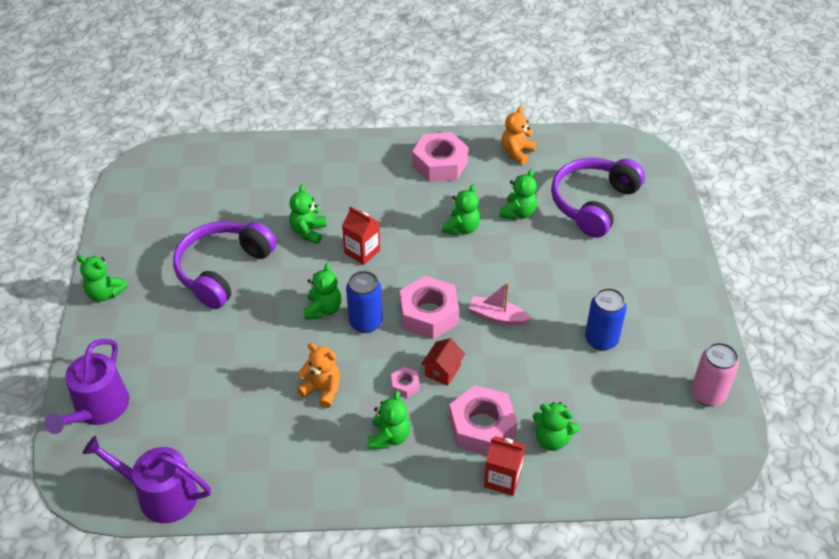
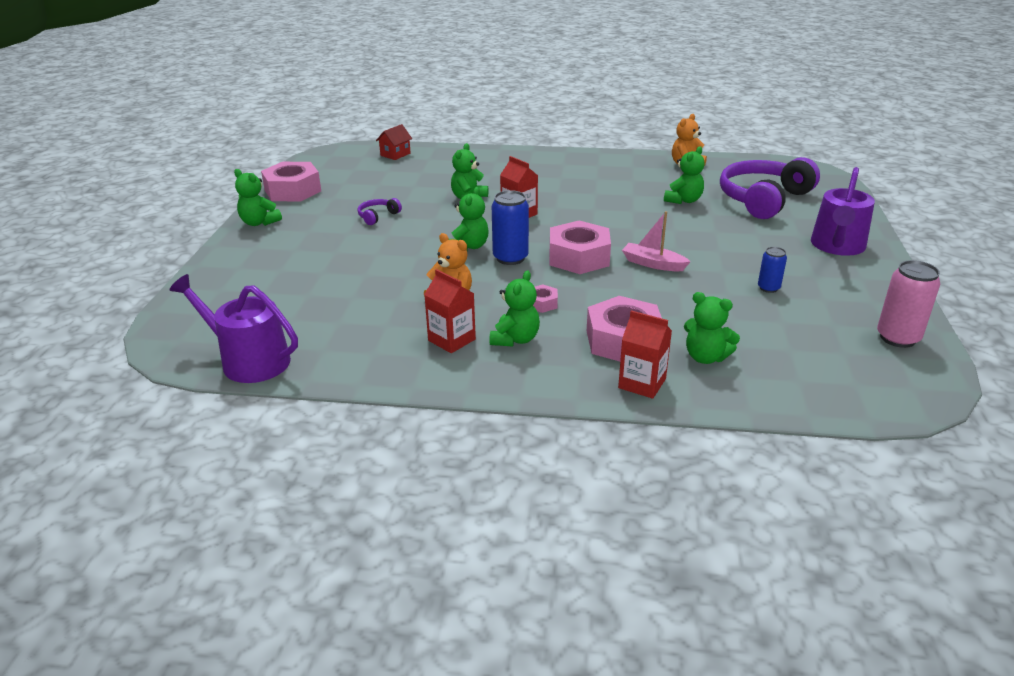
camera: 10 degrees right, 15 degrees down
(98, 409) = (214, 294): purple watering can -> purple watering can (837, 246)
(223, 270) = (378, 216): purple headphones -> purple headphones, size x0.42
(333, 445) = (451, 340): none -> red carton
(440, 164) = (608, 168): pink nut -> pink nut (292, 190)
(442, 370) = (586, 296): red house -> red house (395, 154)
(461, 228) = (623, 206): green teddy bear -> none
(601, 340) = (768, 288): blue can -> blue can, size x0.59

